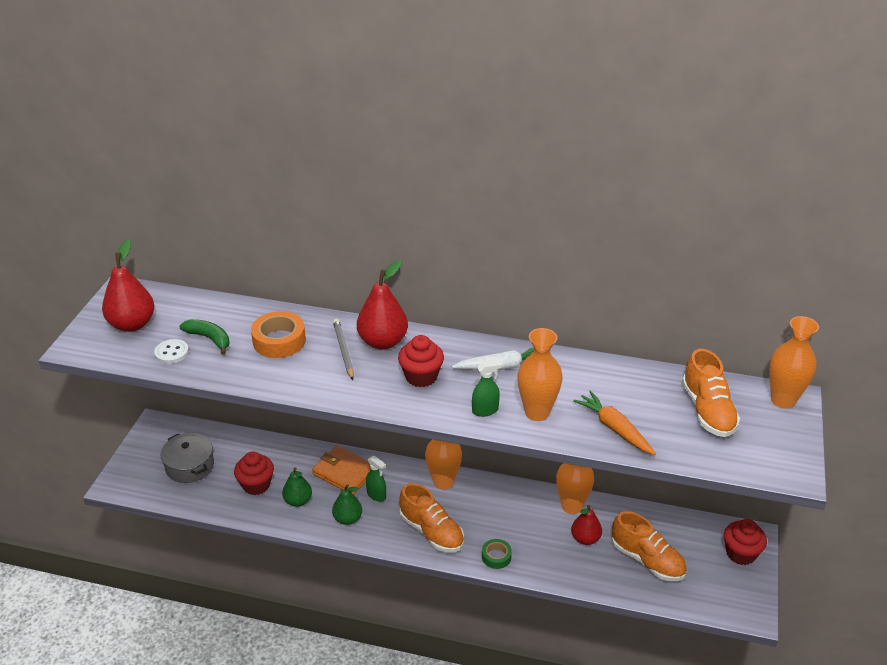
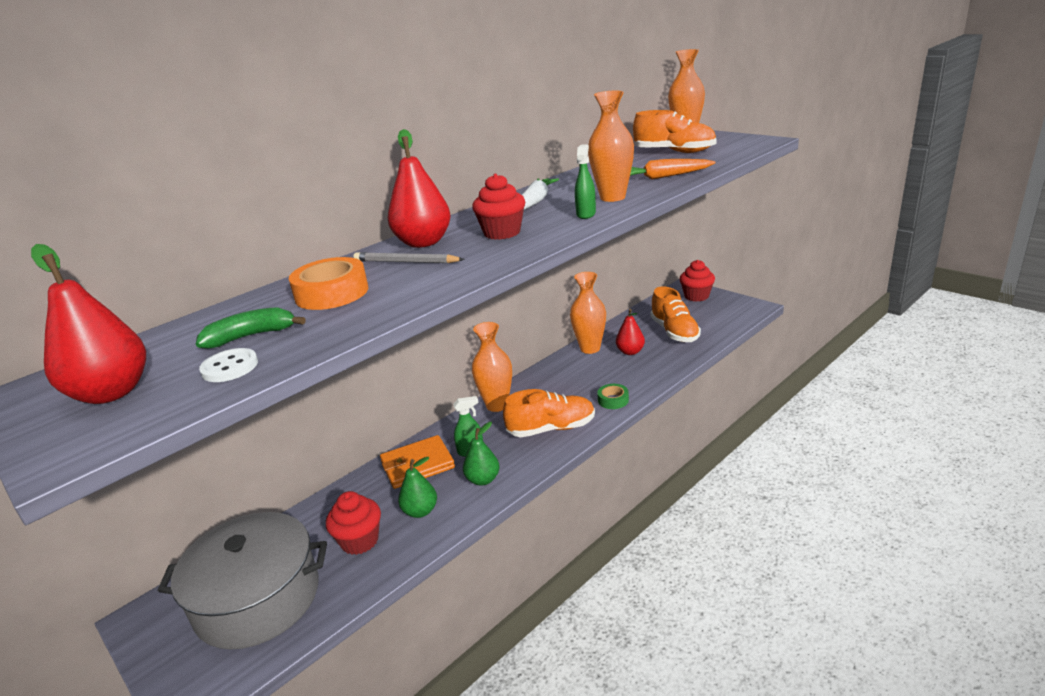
camera: 55 degrees left, 10 degrees down
(189, 466) = (257, 599): grey pot -> grey pot, size x1.68
(647, 560) = (674, 332): orange shoe -> orange shoe turned 90 degrees clockwise

